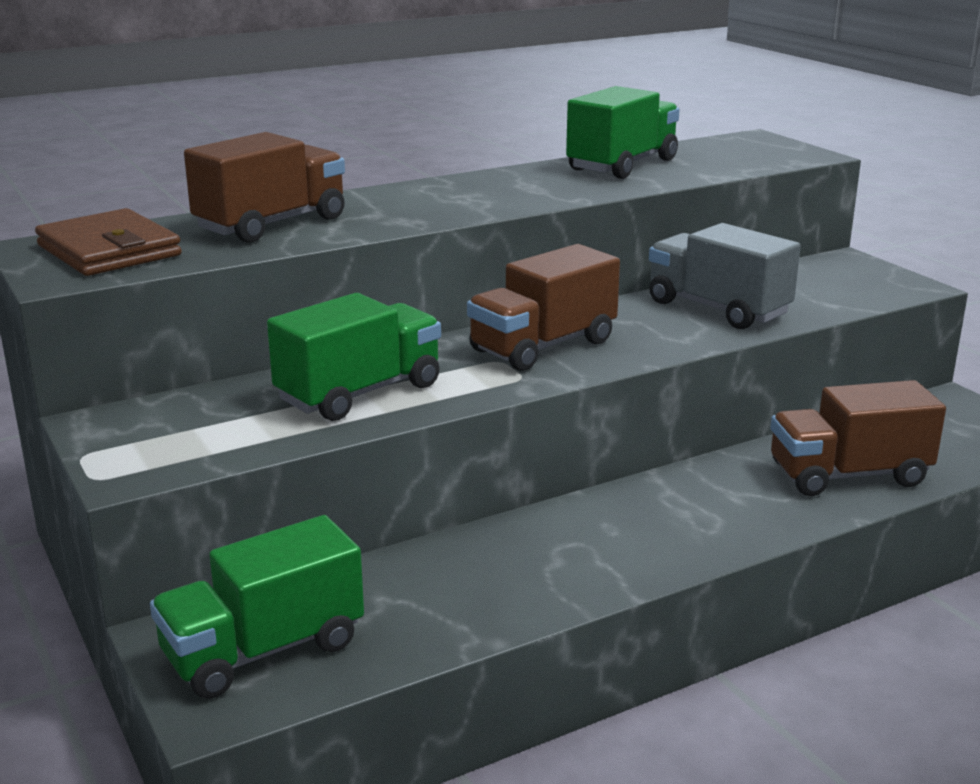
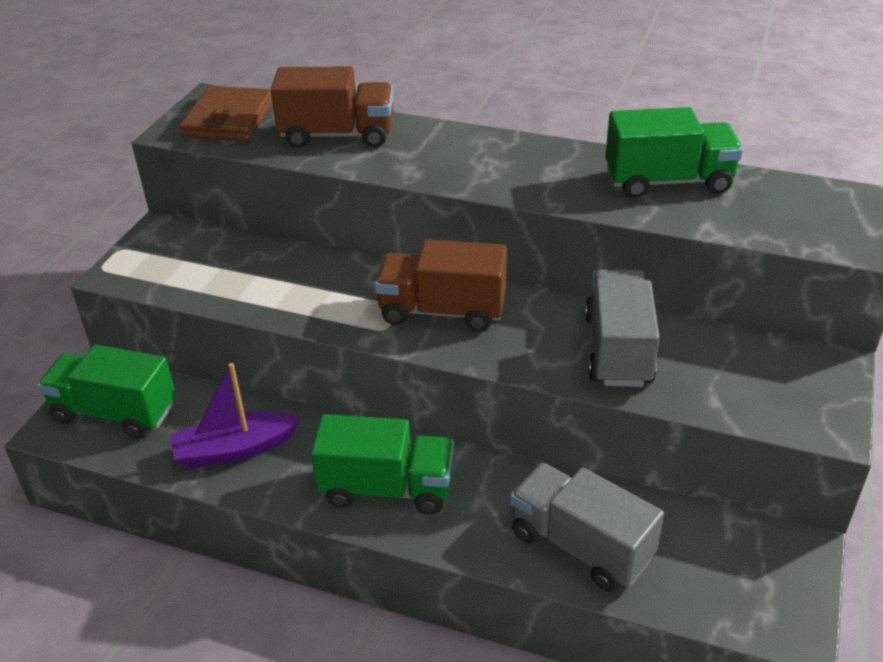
camera: 50 degrees right, 15 degrees up
(359, 393) = (288, 284): green truck -> green truck (387, 488)
(464, 592) = (235, 449): none -> purple boat
(848, 475) = (580, 546): brown truck -> grey truck

